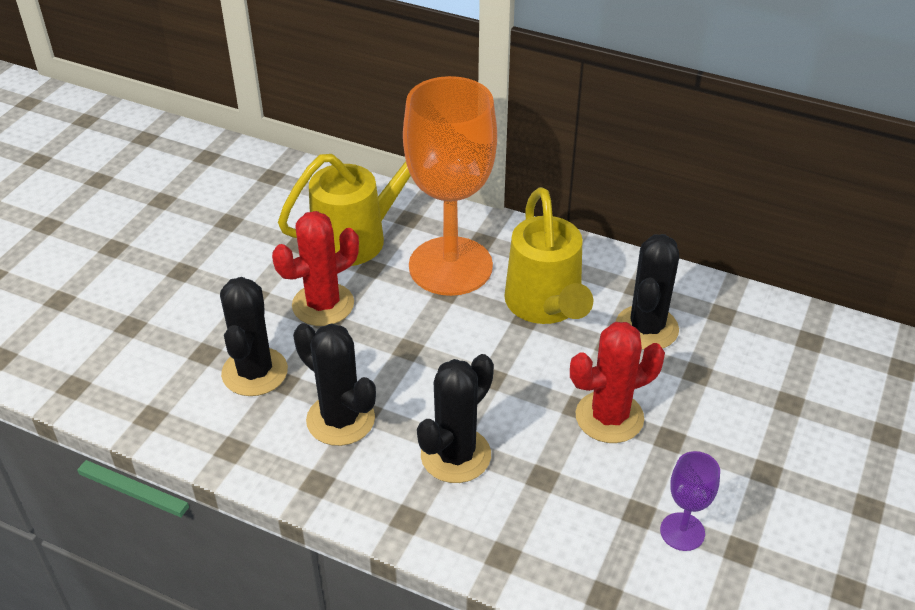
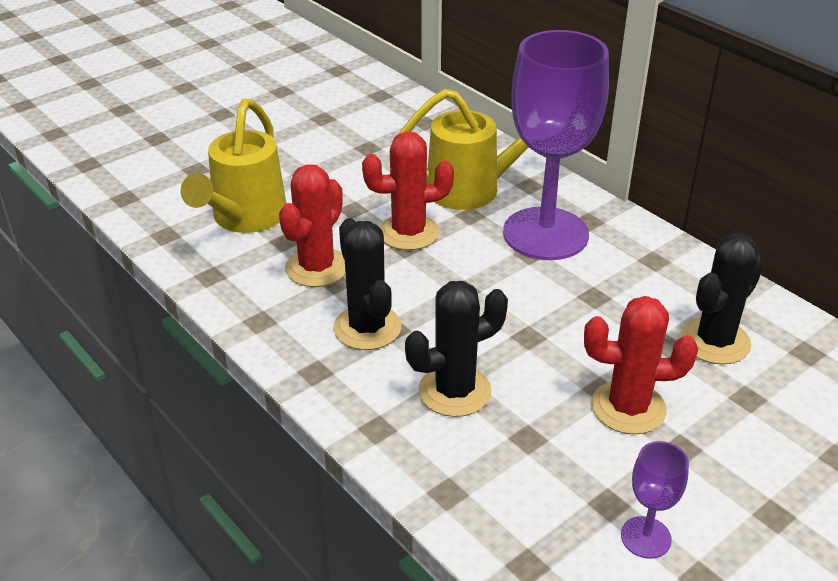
camera: 25 degrees right, 5 degrees down
(255, 372) = (317, 268): black cactus -> red cactus
(450, 266) = (545, 234): orange goblet -> purple goblet
(545, 306) = (619, 292): yellow watering can -> yellow watering can (245, 218)

